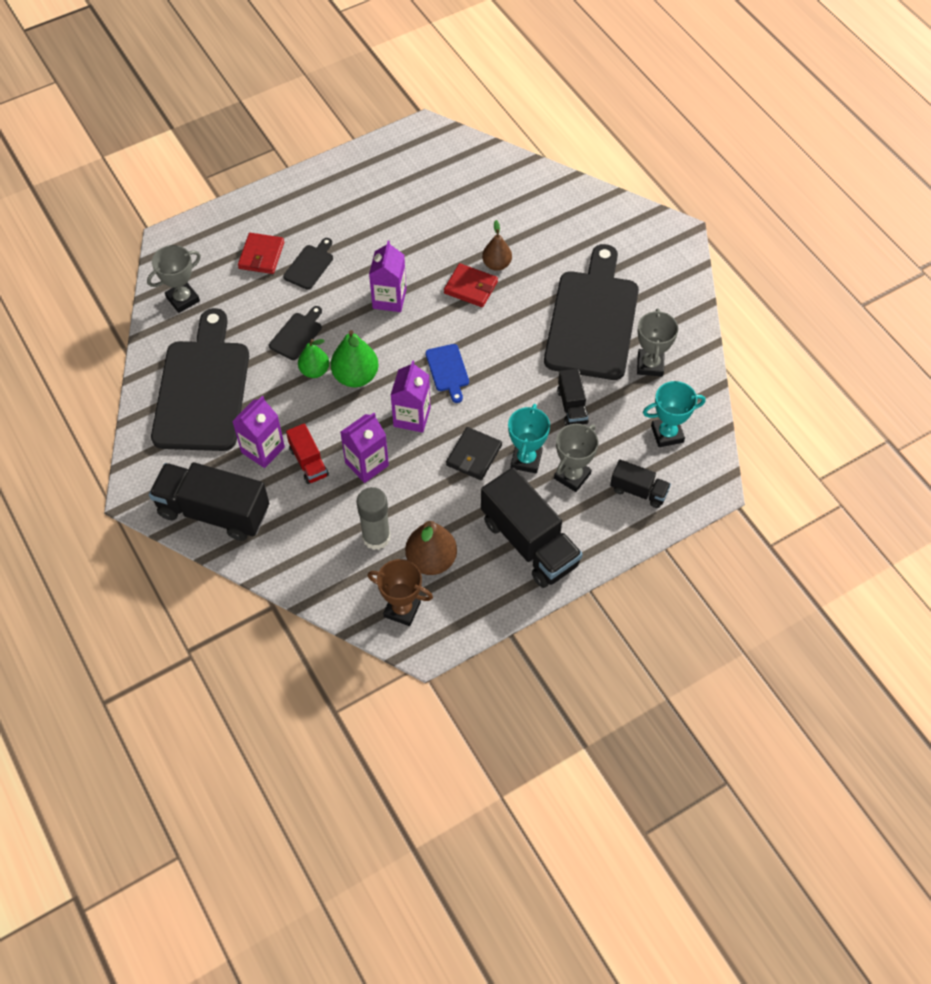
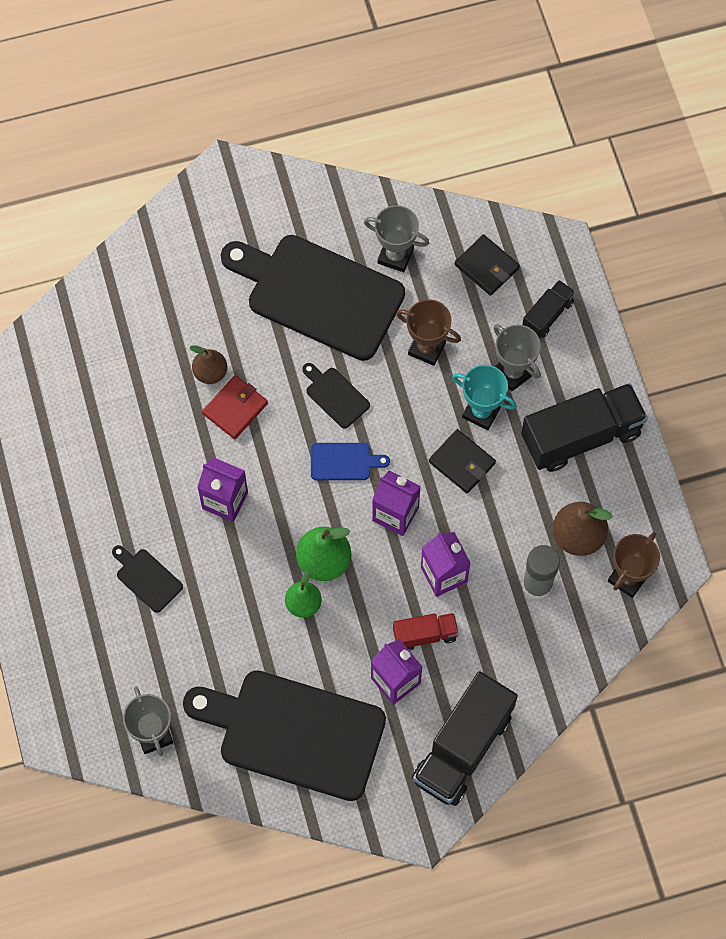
camera: 75 degrees left, 10 degrees up
(261, 255) = (114, 631): red wallet -> none
(297, 334) = (246, 613): black cutting board -> black cutting board (335, 395)
(572, 406) = (426, 348): black truck -> brown trophy
(667, 434) = (486, 267): turquoise trophy -> black wallet

